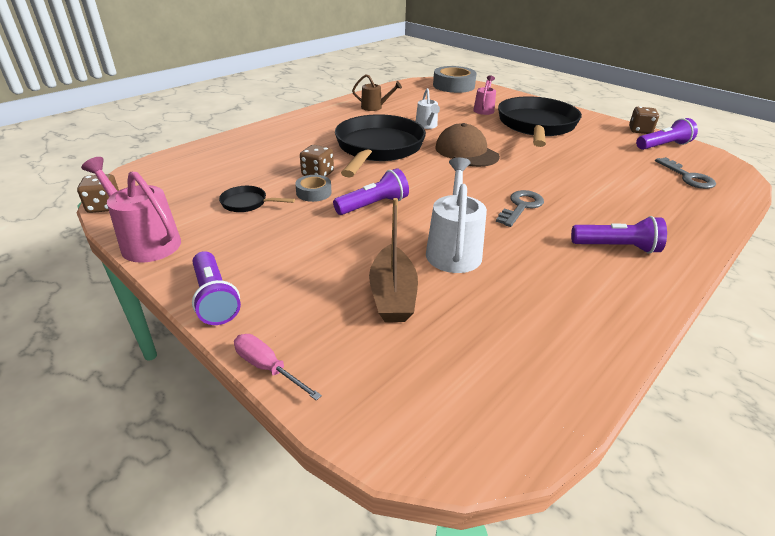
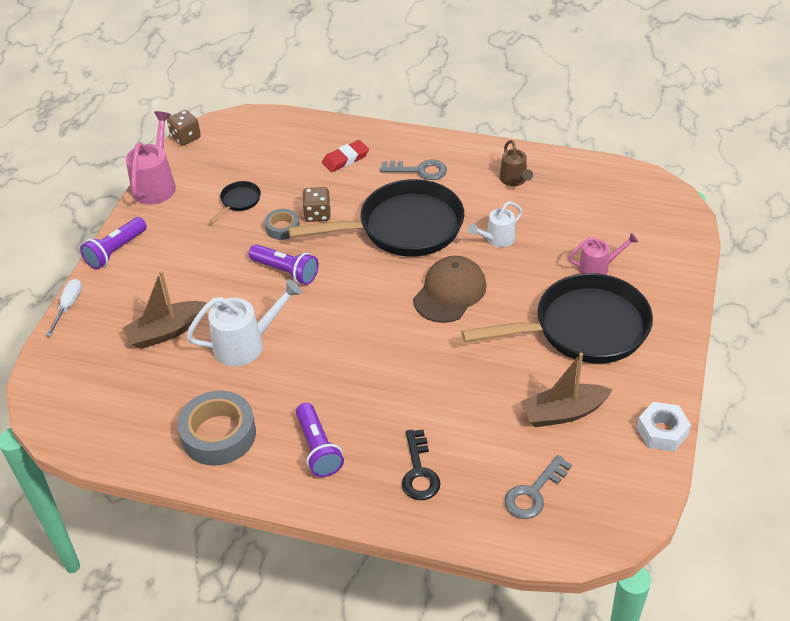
camera: 65 degrees right, 10 degrees up
(247, 203) = (239, 201): black pan -> black pan turned 45 degrees clockwise
(267, 147) = (345, 159): none -> red eraser
(268, 368) = (68, 306): pink screwdriver -> white screwdriver
(453, 86) = (664, 213): grey tape -> grey tape (218, 434)
(521, 207) = (351, 366): grey key -> grey key (419, 170)
(612, 150) = (563, 413): none -> brown boat
(640, 131) = (662, 432): brown dice -> white nut
(657, 210) = (419, 471): none -> black key
(663, 146) = (623, 461): purple flashlight -> none

